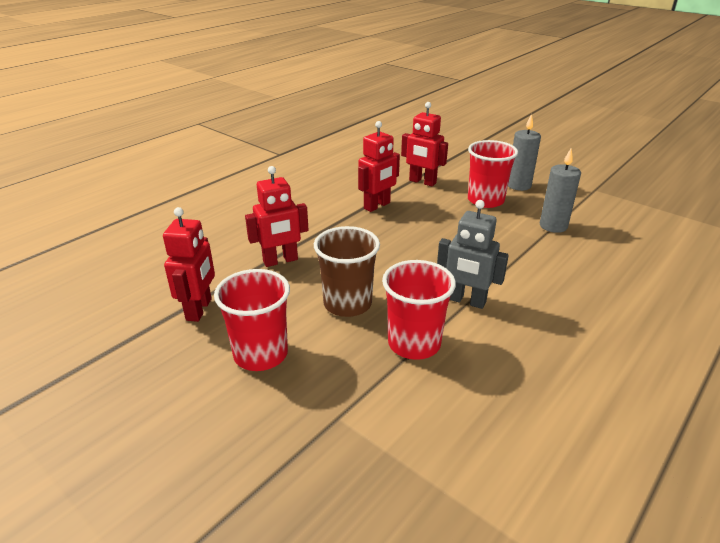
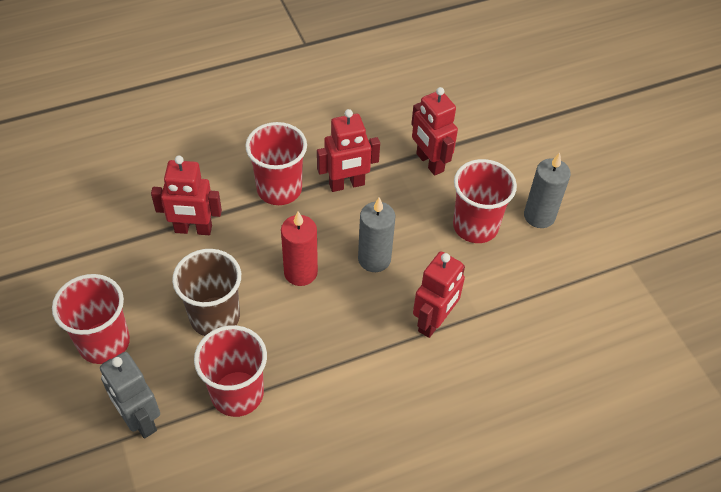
camera: 25 degrees right, 20 degrees up
(199, 309) = (86, 264): red robot -> red robot (434, 321)
(329, 221) = (279, 189): none -> red cup
(391, 257) = (300, 272): none -> red candle
(466, 301) = (326, 365): grey robot -> grey robot (140, 419)
(553, 226) = (514, 301): grey candle -> grey candle (374, 259)

